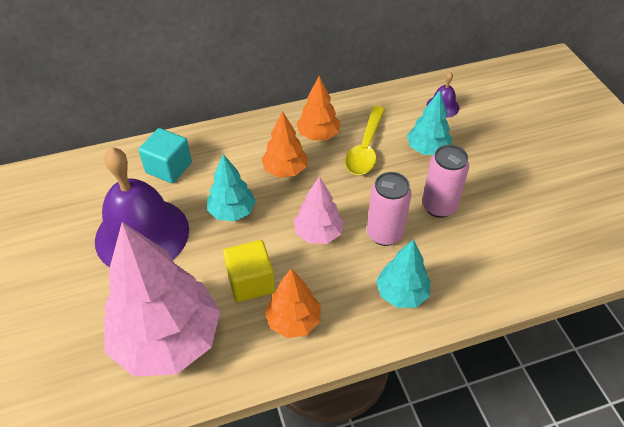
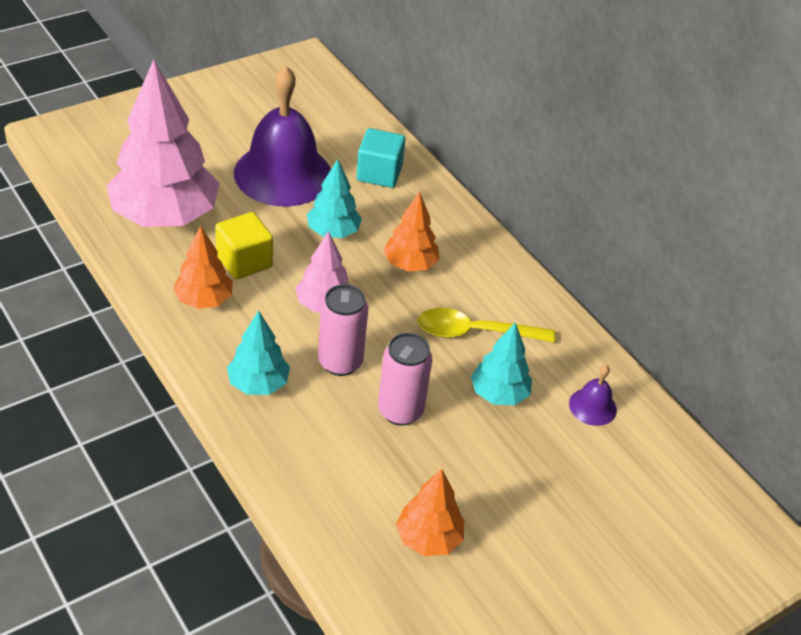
camera: 70 degrees right, 5 degrees down
(318, 135) = (480, 285): orange tree -> orange tree (428, 538)

